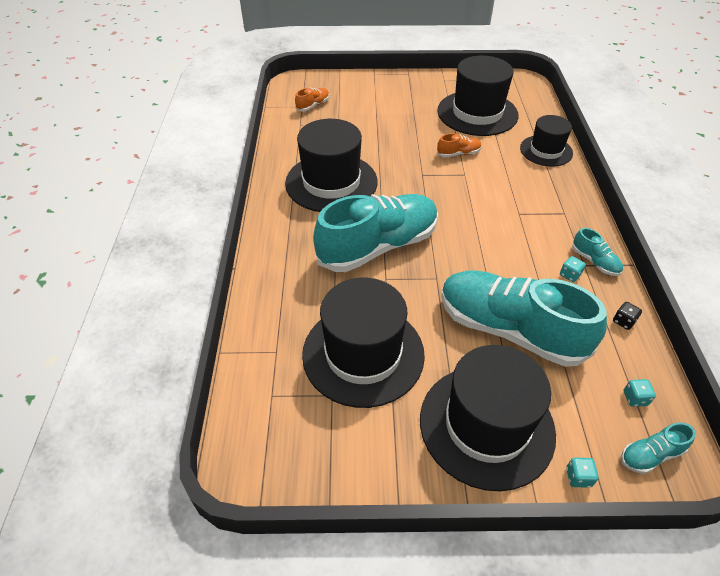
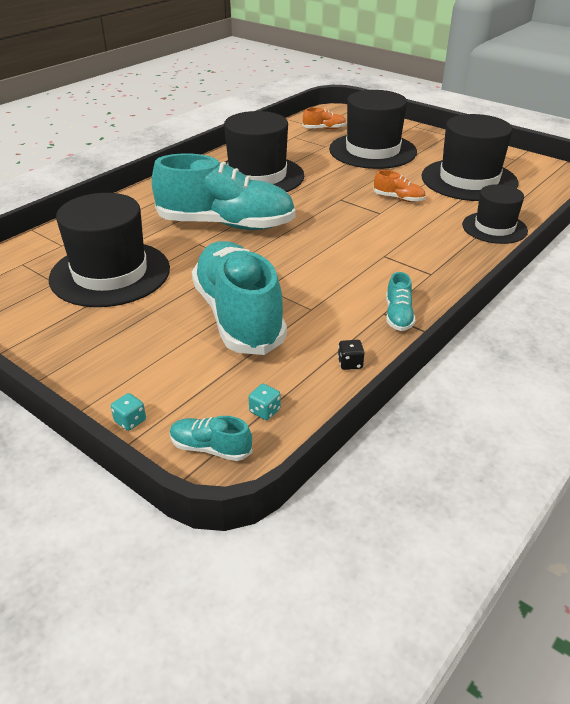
camera: 40 degrees right, 10 degrees down
(486, 425) = (120, 354): black hat -> black hat (372, 151)
(570, 275) = (356, 312): turquoise dice -> none

